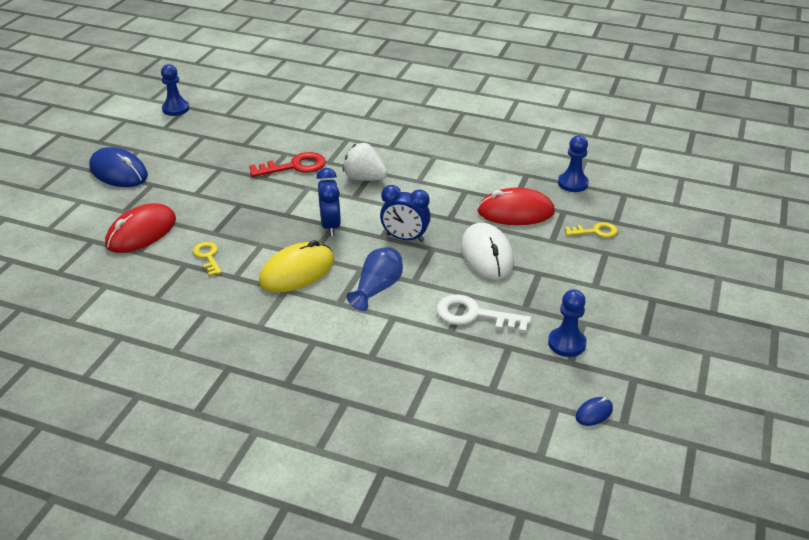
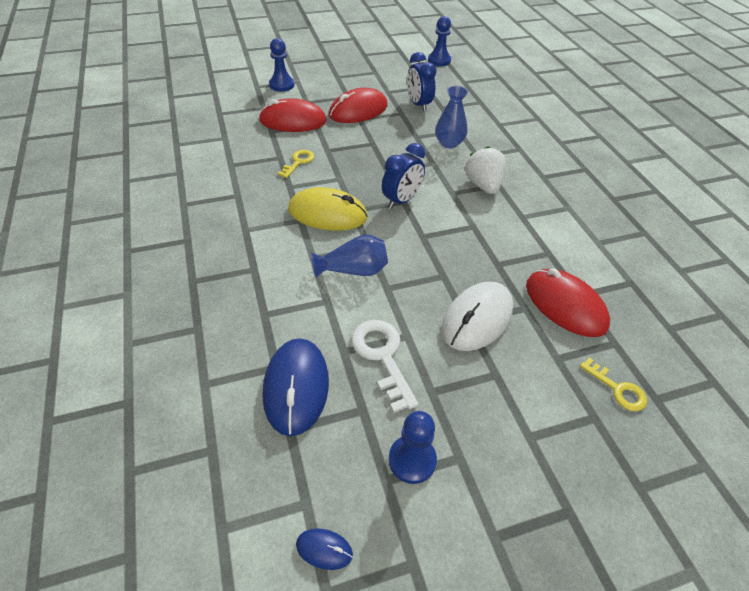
camera: 50 degrees right, 10 degrees up
(118, 172) = (343, 78): blue mouse -> blue mouse (296, 387)
(182, 188) = (358, 110): none -> red mouse
(294, 166) = (449, 143): red key -> blue vase
(405, 238) = (436, 251): blue clock -> blue clock (418, 105)
(572, 183) = (668, 326): blue pawn -> blue pawn (281, 85)

